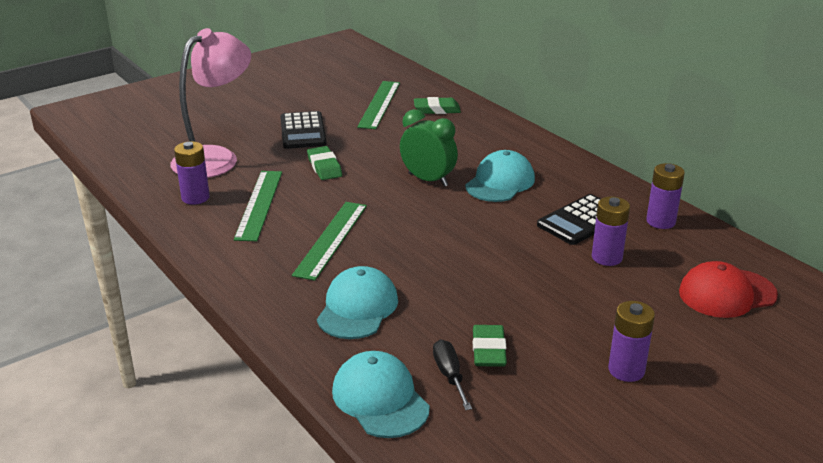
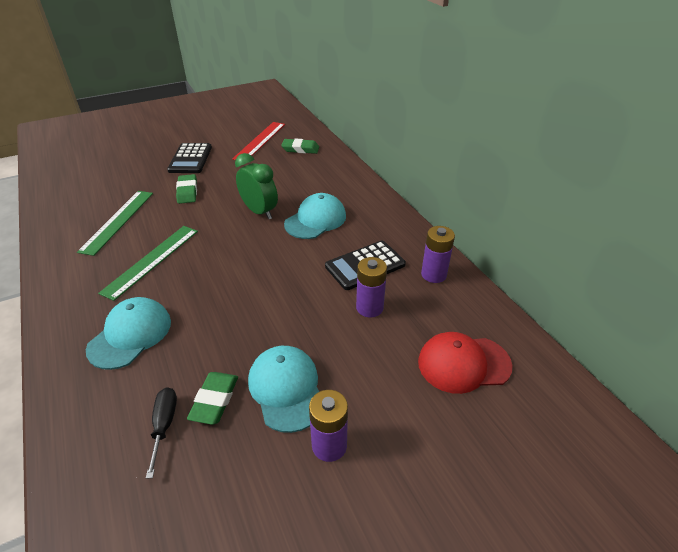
camera: 10 degrees right, 10 degrees up
(195, 198) = (75, 210): purple battery -> none
(215, 158) = (113, 176): pink lamp -> none
(379, 104) = (260, 141): green ruler -> red ruler
(380, 399) = (88, 444): turquoise cap -> turquoise cap (286, 389)

